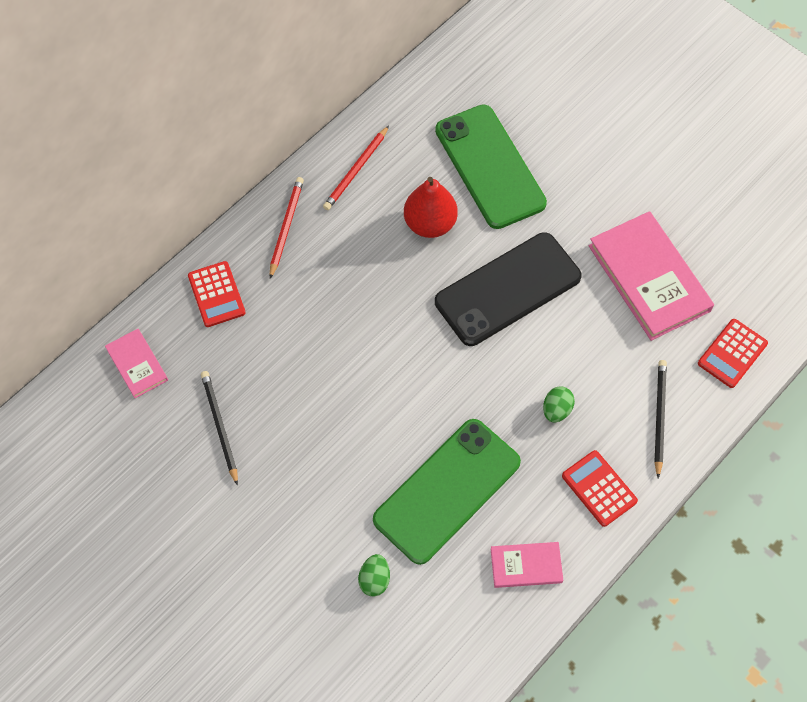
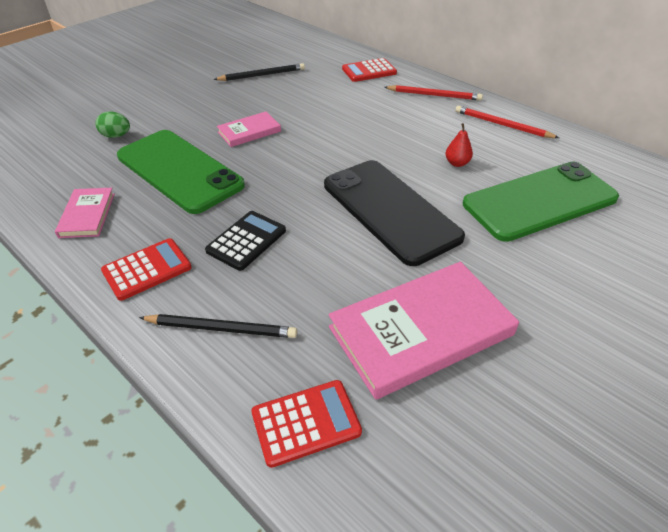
camera: 90 degrees right, 20 degrees down
(137, 364) = (313, 48): pink book -> pink book (249, 132)
(430, 223) = (457, 163): red pear -> red pear, size x0.50
(556, 410) = (246, 241): green egg -> black calculator
(732, 353) = (306, 422): red calculator -> red calculator turned 120 degrees clockwise

